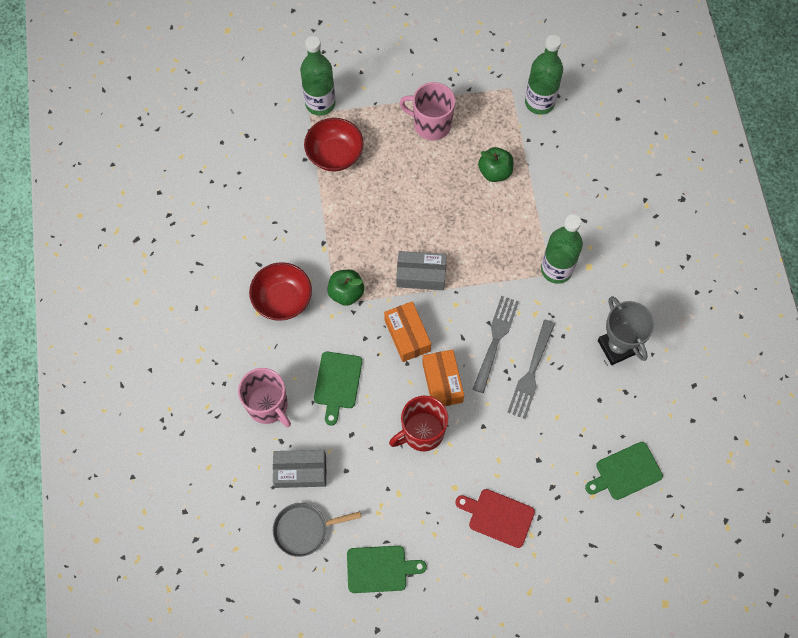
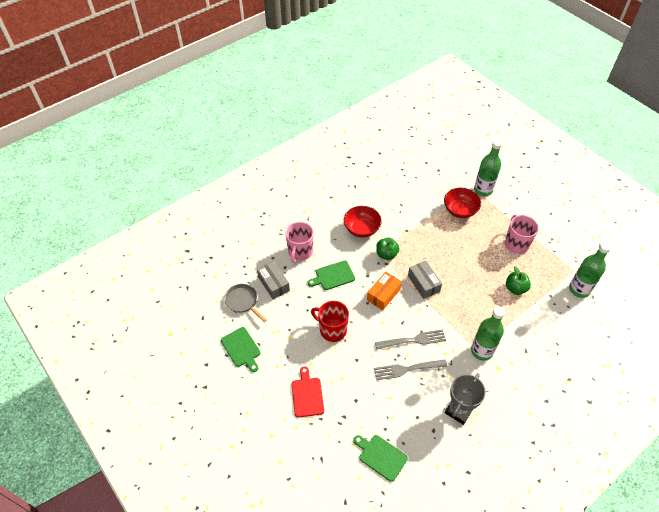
camera: 60 degrees right, 15 degrees down
(442, 382) = (368, 325): orange box -> none

